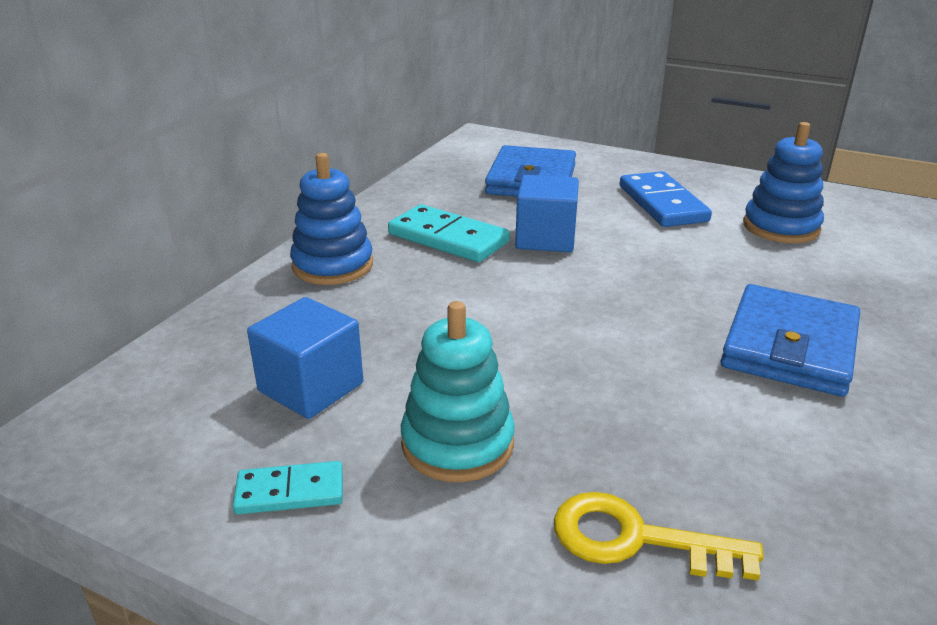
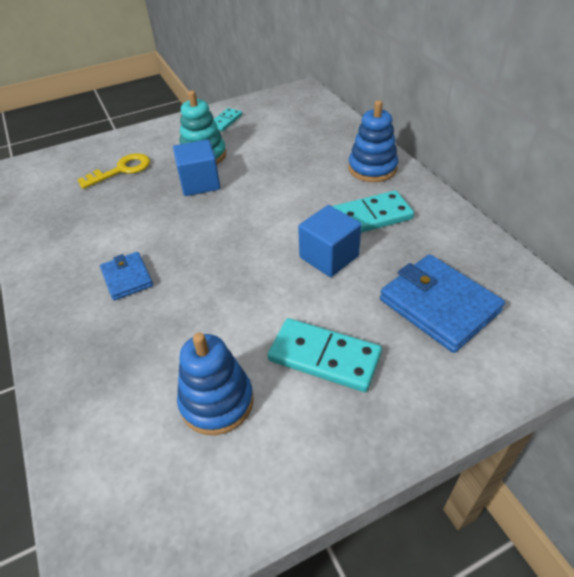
camera: 130 degrees right, 15 degrees up
(311, 387) = (274, 137): blue cube -> blue cube (200, 183)
(662, 204) = (324, 357): blue domino -> turquoise domino
(789, 346) = (127, 278): blue wallet -> blue wallet, size x0.57

